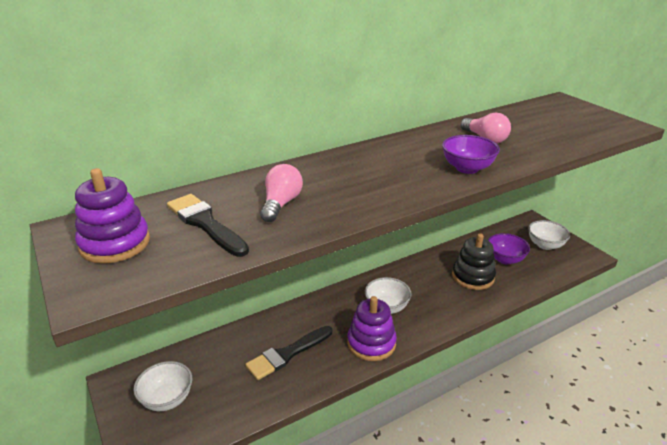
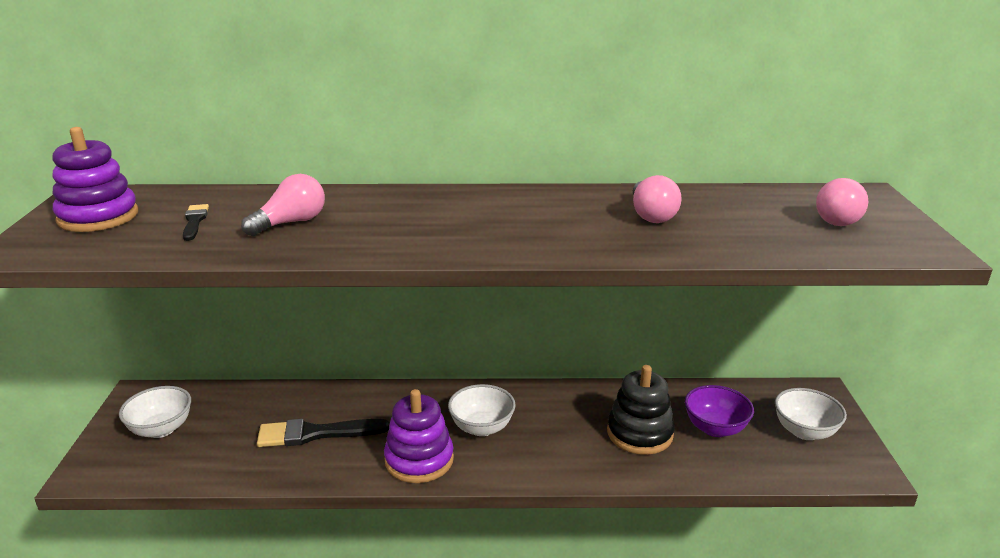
camera: 30 degrees right, 5 degrees down
(205, 223) = (194, 221): black brush -> black brush, size x0.54
(467, 168) = (564, 241): purple bowl -> none
(572, 118) = (841, 219): none -> pink light bulb

